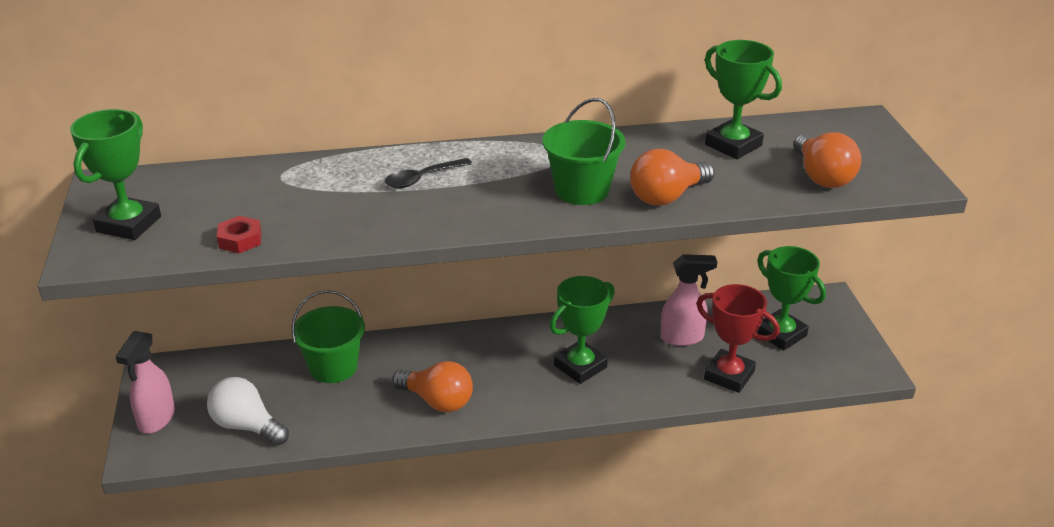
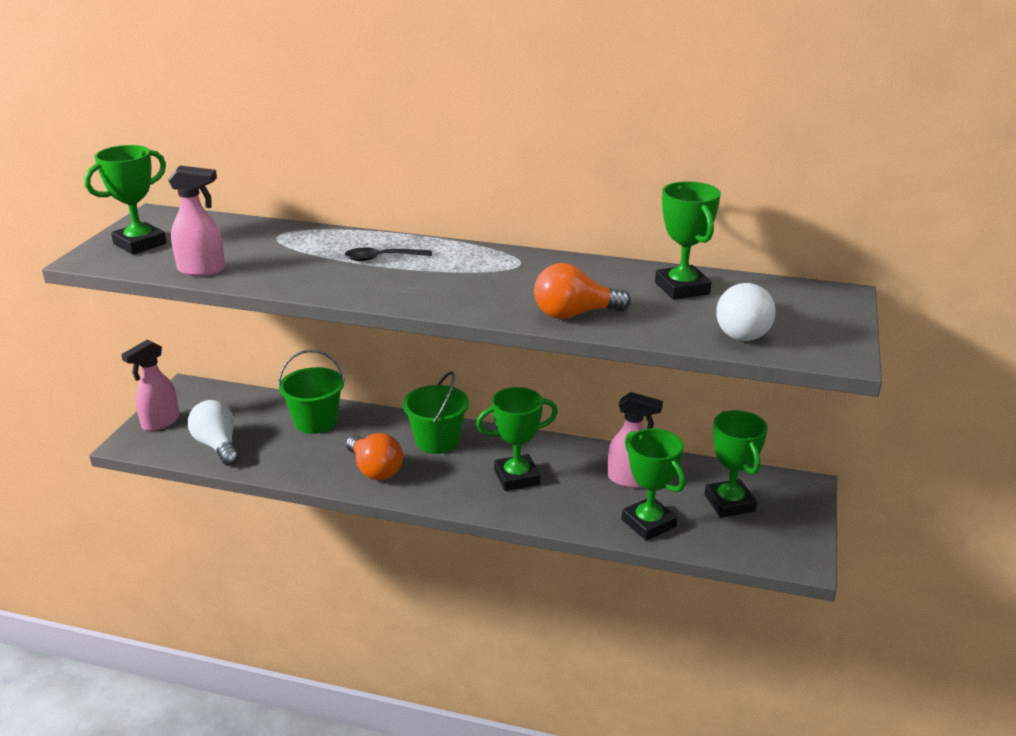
camera: 25 degrees right, 5 degrees down
(240, 240) = (202, 270): red nut -> pink spray bottle
(582, 190) = (504, 293): green bucket -> green bucket (437, 441)
(729, 375) = (648, 523): red trophy -> green trophy
(822, 177) = (742, 330): orange light bulb -> white light bulb

